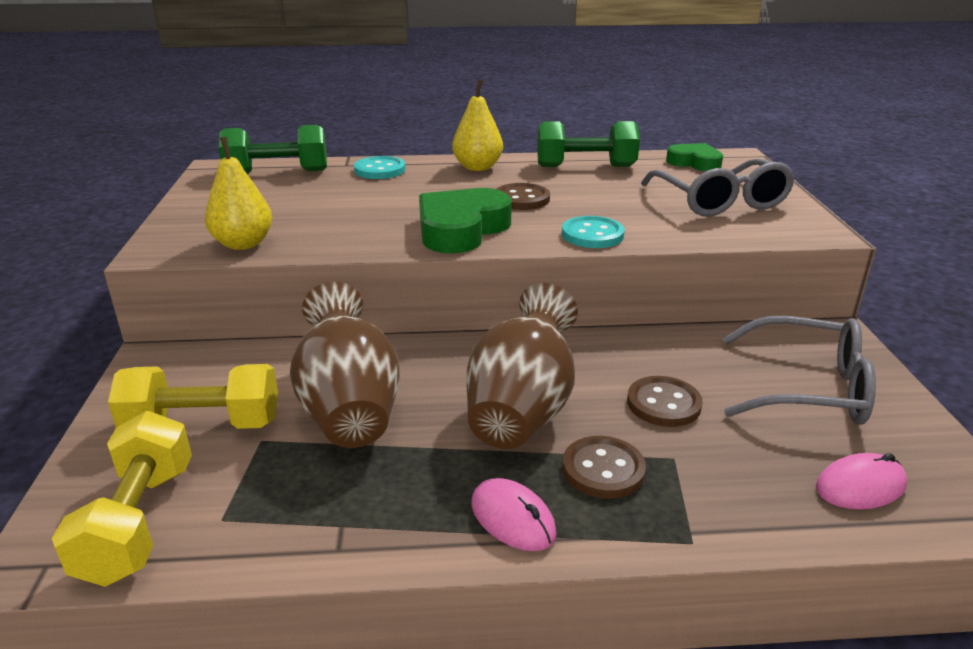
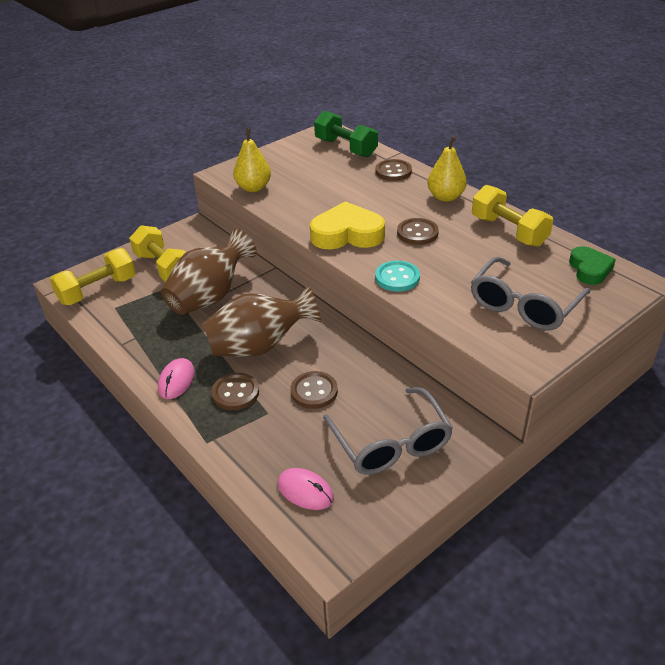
camera: 55 degrees right, 10 degrees up
(380, 170) = (393, 171): turquoise button -> brown button
(461, 229) = (347, 234): green heart -> yellow heart
(585, 166) = (508, 231): green dumbbell -> yellow dumbbell

